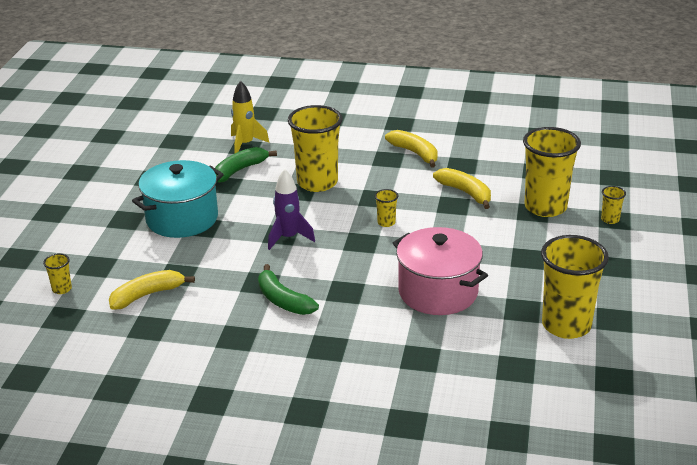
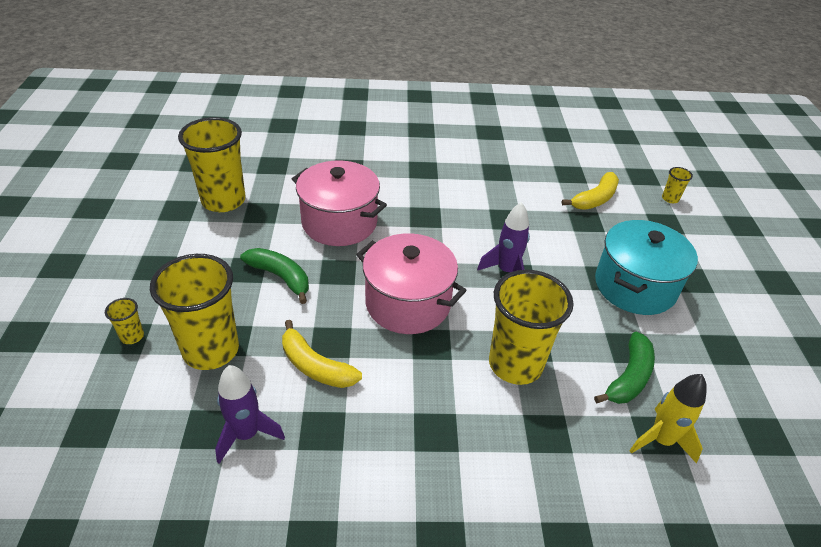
camera: 165 degrees right, 10 degrees up
(283, 300) = (476, 203): green banana -> green banana (280, 277)
(386, 222) = (408, 303): yellow cup -> pink pot
(415, 153) = (397, 451): yellow banana -> none
(511, 166) = (246, 434): none -> purple rocket

